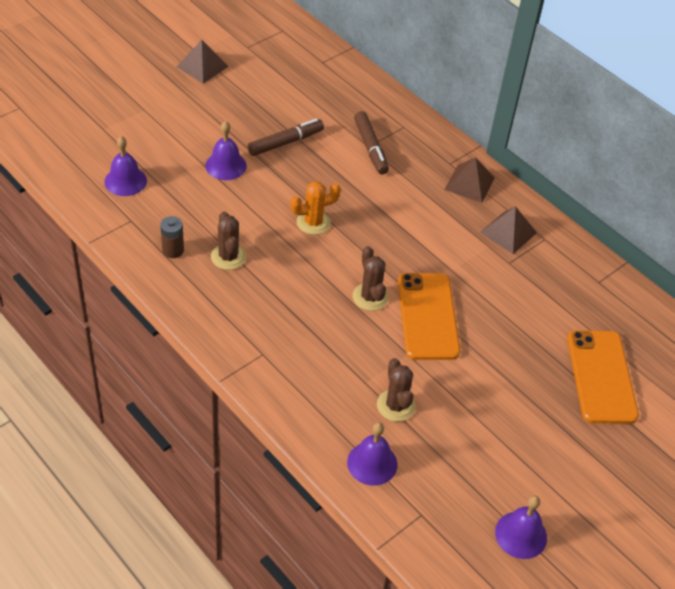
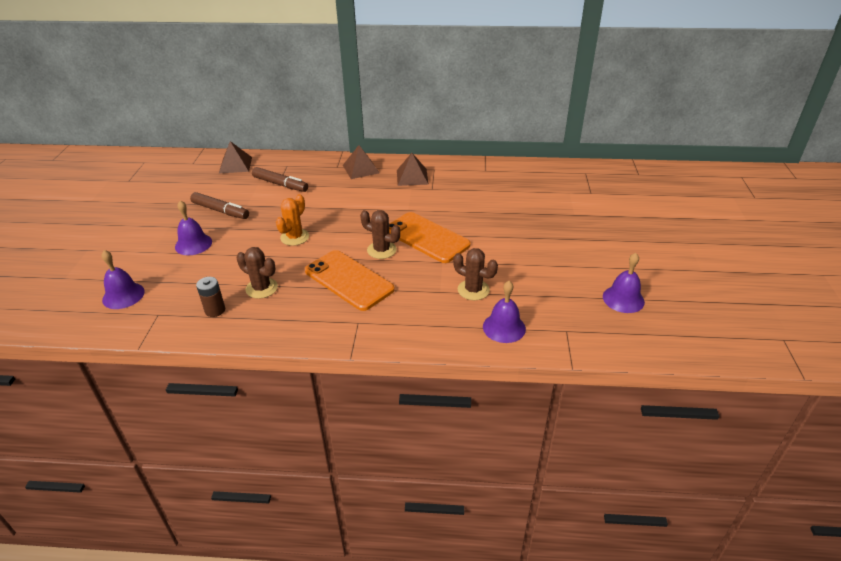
camera: 40 degrees left, 10 degrees down
(202, 66) = (106, 205): brown pyramid -> brown pyramid (235, 165)
(285, 142) = (220, 211): brown marker -> brown marker turned 105 degrees clockwise
(601, 377) = (547, 206): orange phone -> orange phone (348, 280)

